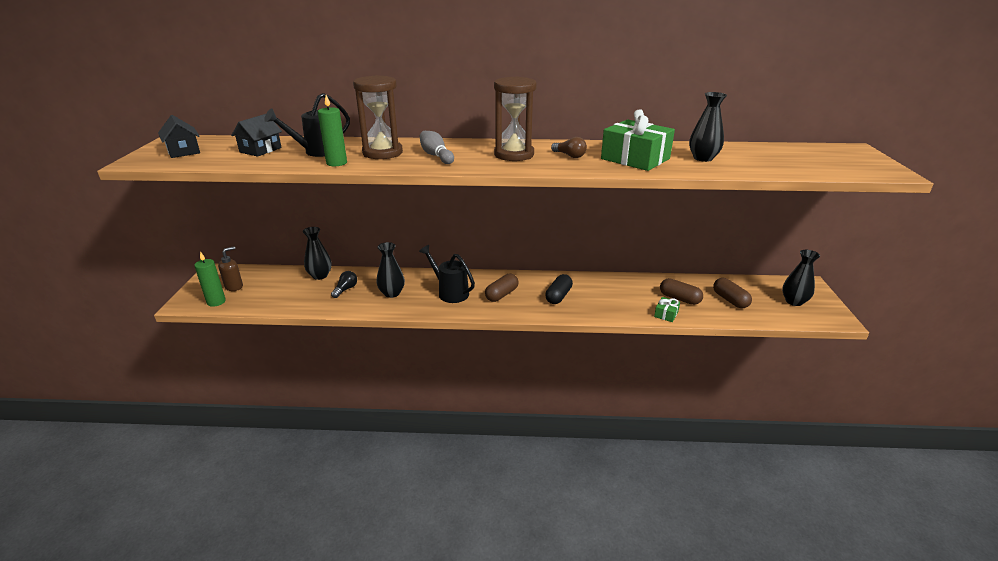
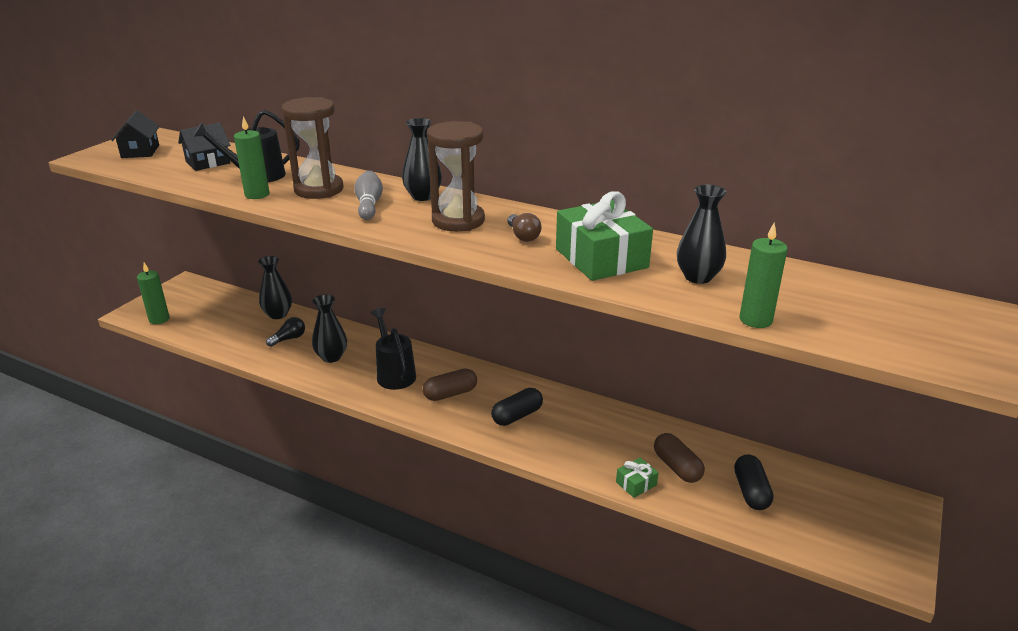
camera: 25 degrees right, 0 degrees up
(234, 287) = (188, 306): brown soap dispenser -> none
(730, 300) = (751, 492): brown capsule -> black capsule
(764, 172) = (755, 320): none -> green candle
(794, 301) = (853, 524): black vase -> black vase (423, 196)

